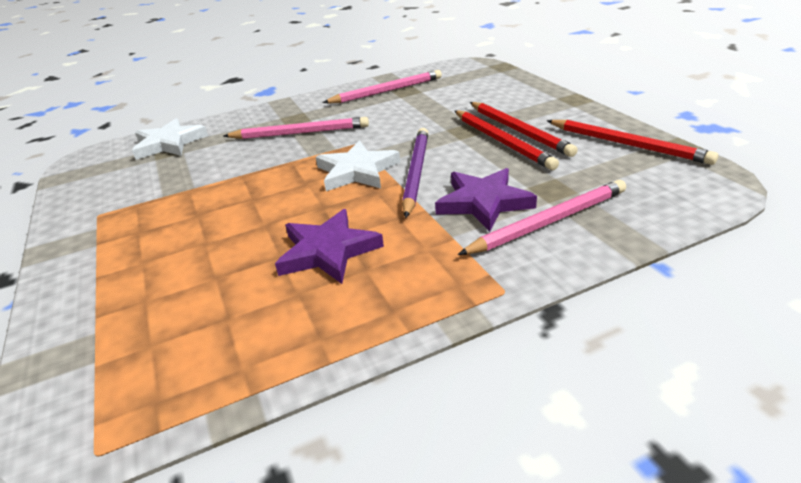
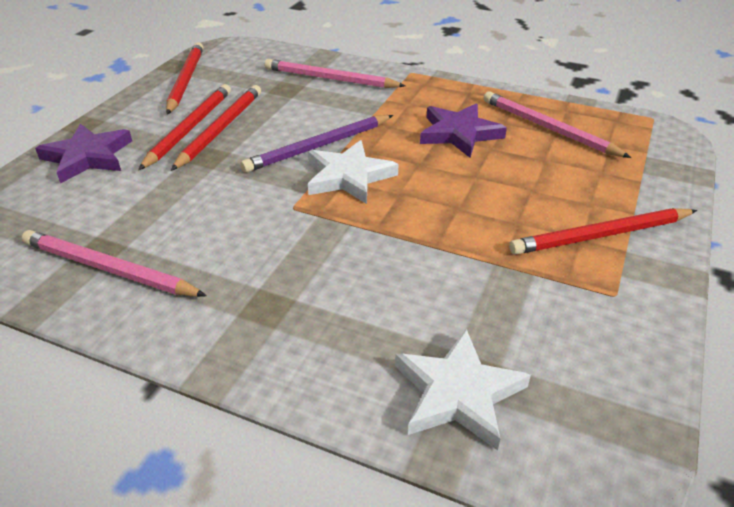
camera: 135 degrees left, 5 degrees up
(121, 243) = (601, 235): none -> red pencil
(300, 133) = (306, 269): pink pencil -> pink pencil (548, 128)
(483, 202) = (332, 104): purple star -> purple star (88, 157)

